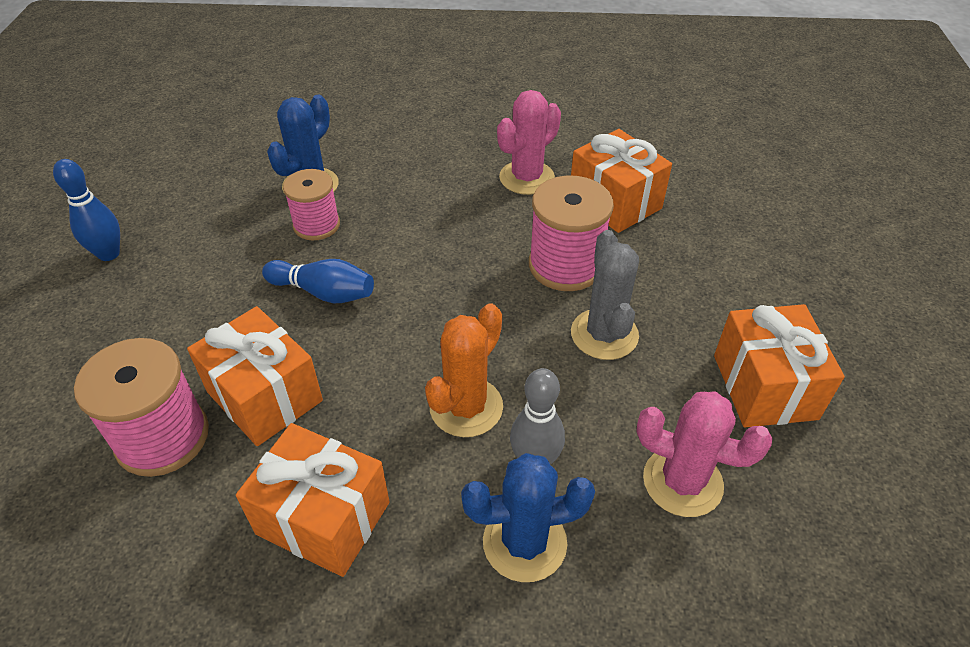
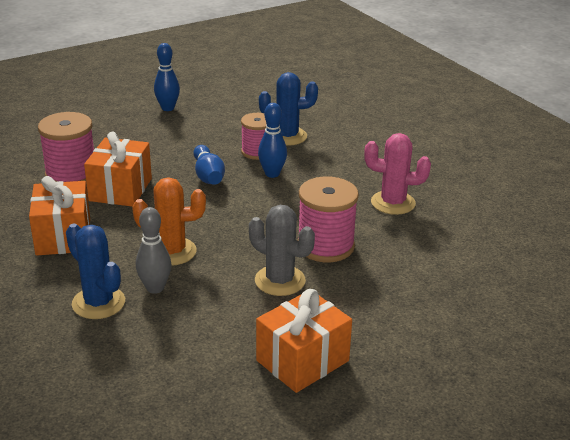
camera: 55 degrees right, 15 degrees down
(379, 236) = (272, 174): none -> blue bowling pin
(604, 334) = (280, 281): grey cactus -> grey cactus turned 75 degrees clockwise
(615, 202) = (414, 245): orange gift -> none
(682, 482) = (188, 347): pink cactus -> none

